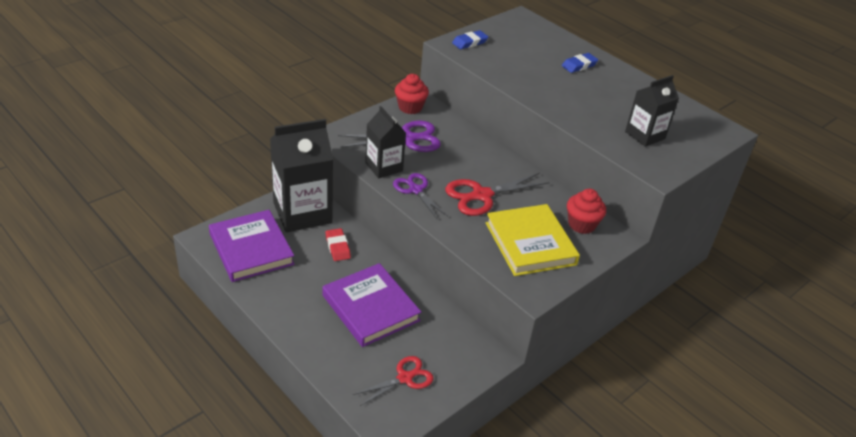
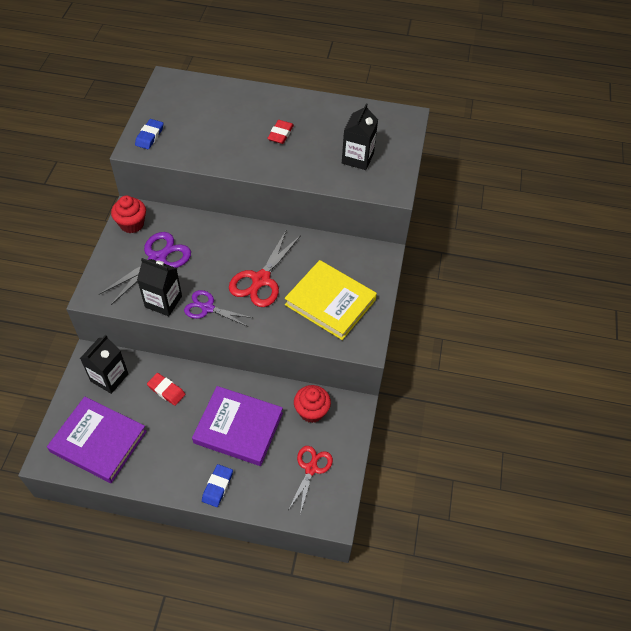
camera: 35 degrees left, 15 degrees up
(302, 213) = (109, 377): black carton -> black carton, size x0.57
(579, 65) = (256, 111): blue eraser -> blue eraser (217, 487)
(581, 224) = (351, 260): red cupcake -> red cupcake (311, 411)
(586, 88) = (280, 134): none -> red eraser

